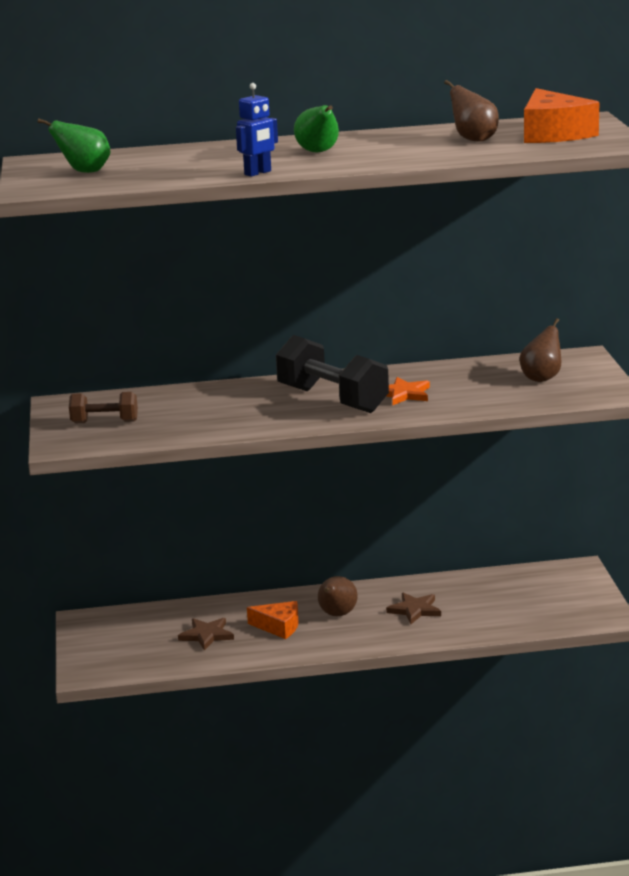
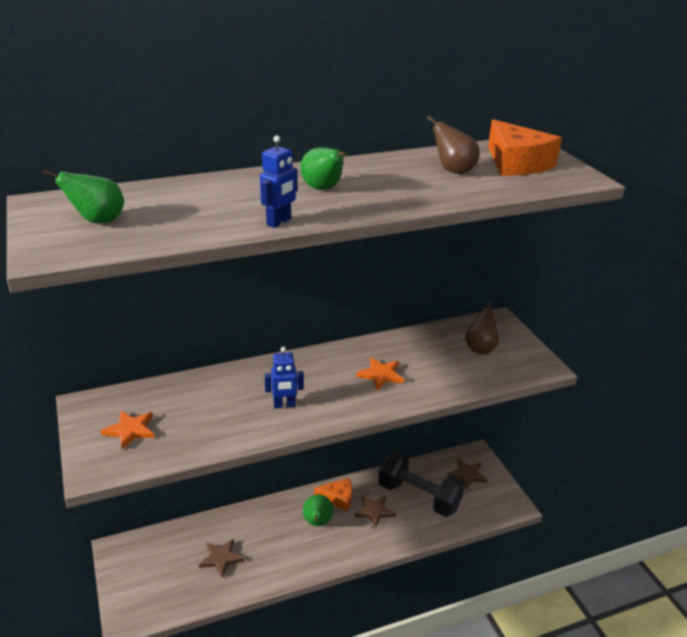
camera: 15 degrees left, 10 degrees up
(104, 422) = (130, 430): brown dumbbell -> orange star
(279, 412) = (284, 405): none -> blue robot
(279, 627) = (276, 542): orange cheese -> orange cheese (338, 498)
(332, 400) = (324, 386): black dumbbell -> black dumbbell (419, 496)
(337, 615) = (317, 523): brown pear -> green pear
(557, 586) = (467, 475): none -> brown star

